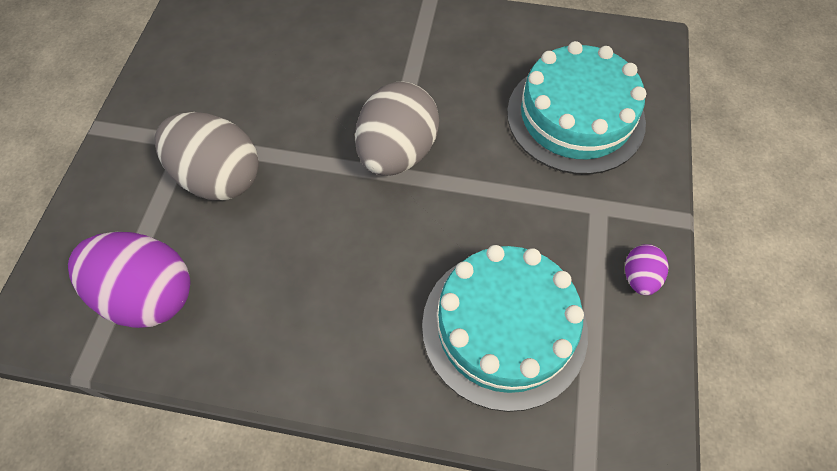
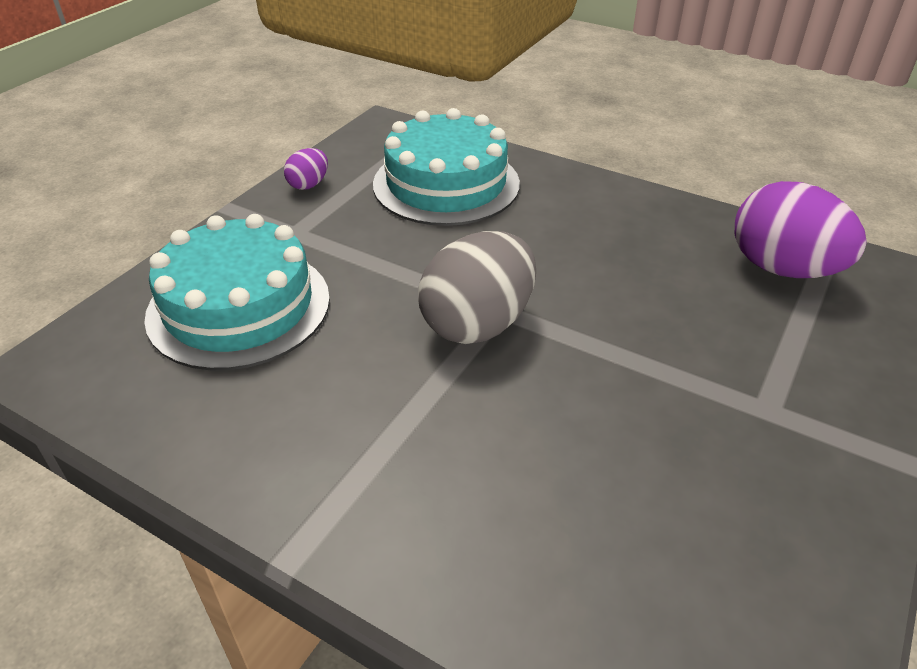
camera: 160 degrees left, 20 degrees down
(219, 177) = (714, 352): grey egg -> none

